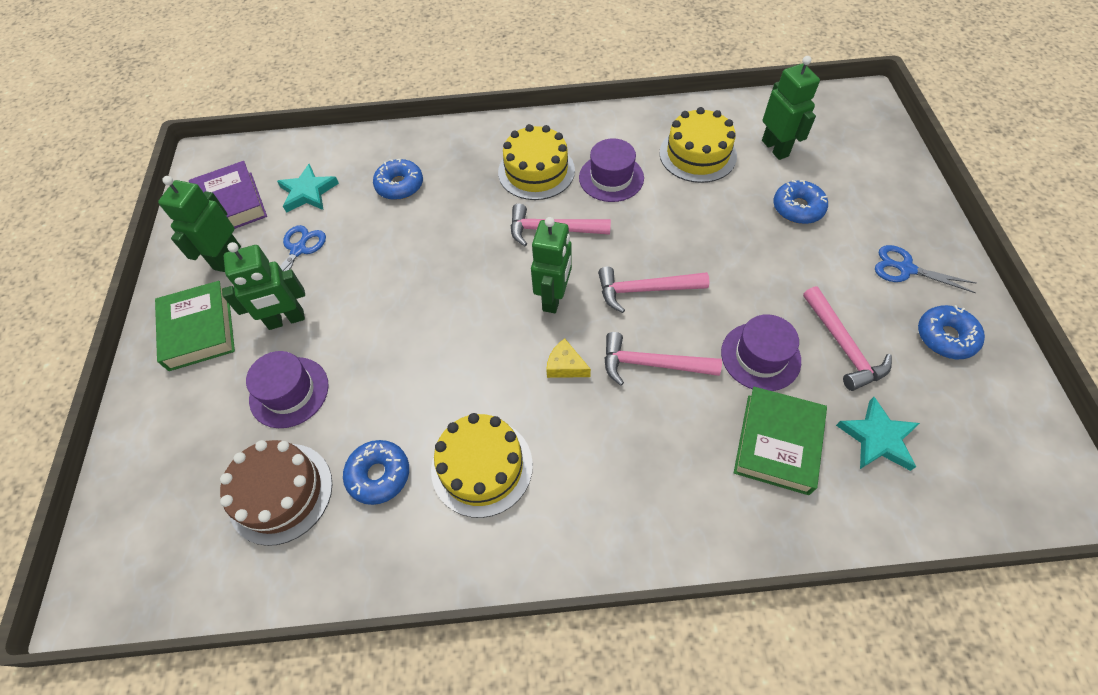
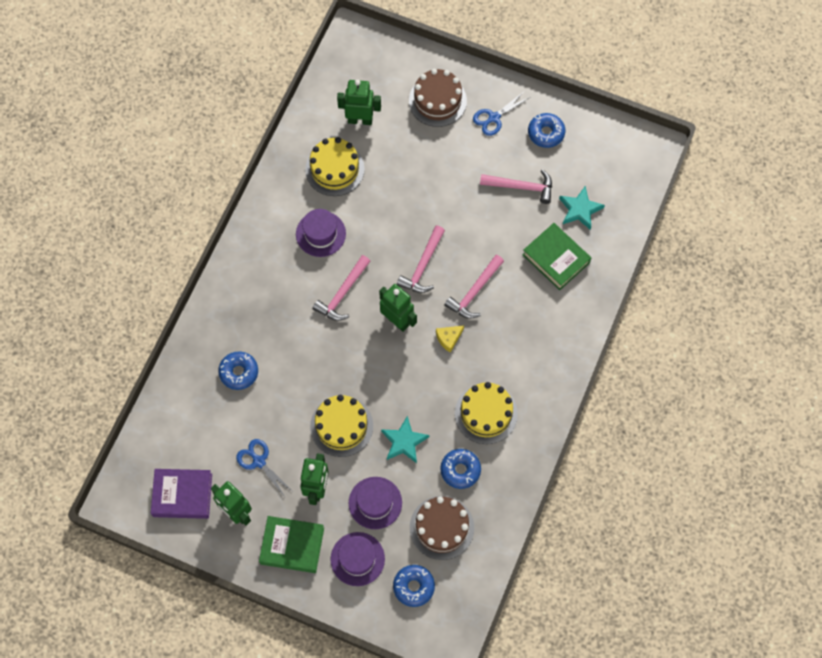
camera: 65 degrees left, 10 degrees up
(308, 192) = (205, 437): turquoise star -> turquoise star (404, 441)
(536, 171) = (283, 277): yellow cake -> yellow cake (341, 426)
(760, 356) = (503, 233): purple hat -> purple hat (357, 559)
(797, 208) = (416, 142): blue donut -> blue donut (413, 587)
(868, 203) = (437, 101): none -> brown cake

